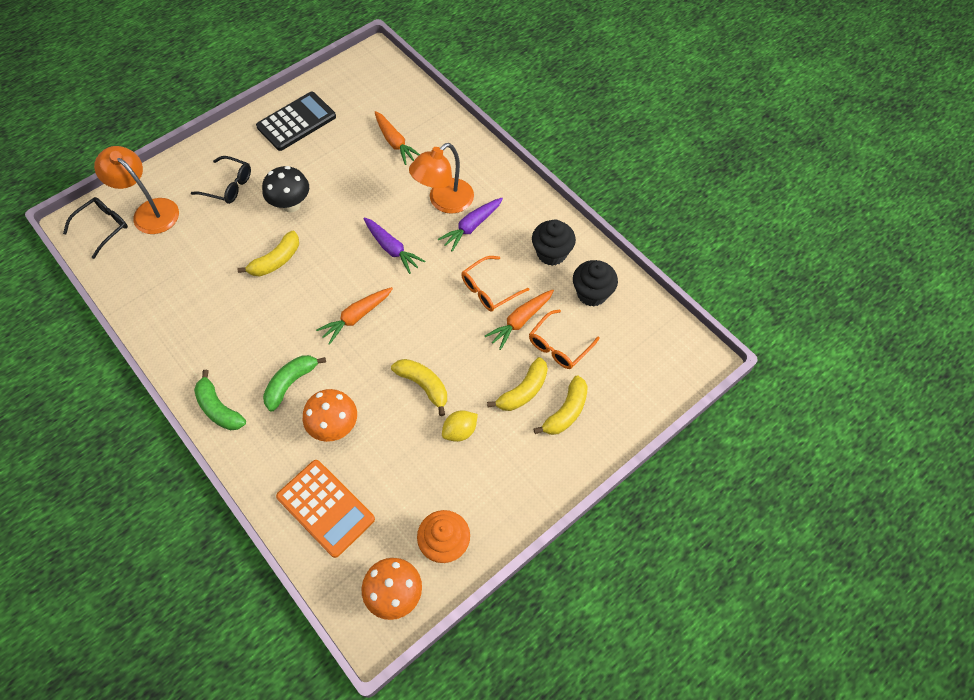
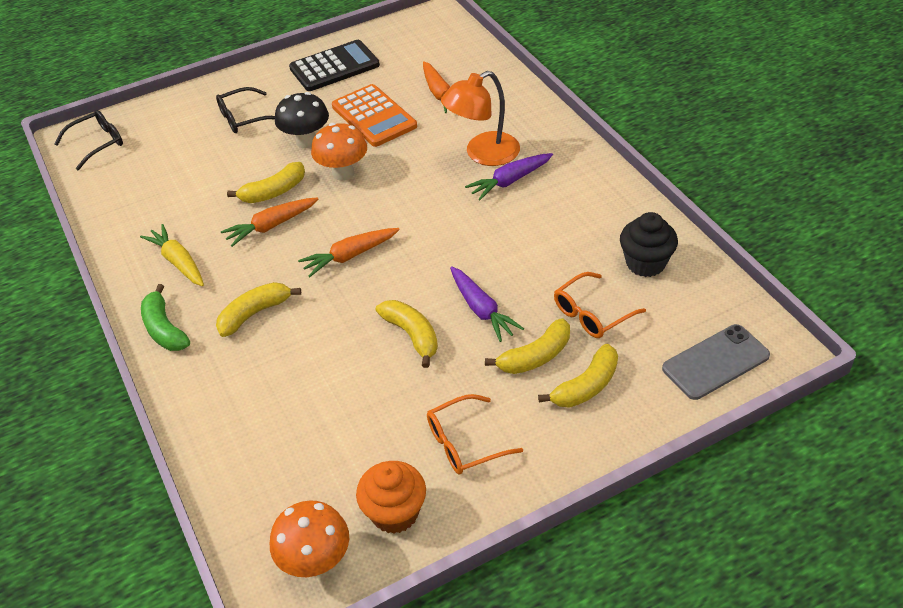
camera: 15 degrees right, 15 degrees down
(150, 211) = (151, 133): orange lamp -> none
(212, 342) = (178, 262): none -> yellow carrot
(229, 186) = (243, 118): black glasses -> black glasses turned 120 degrees clockwise
(291, 383) = (254, 313): green banana -> yellow banana
(325, 508) = (257, 450): orange calculator -> orange calculator (374, 116)
(335, 427) = (293, 365): orange mushroom -> orange mushroom (343, 173)
(392, 249) = (410, 193): purple carrot -> purple carrot (482, 310)
(460, 431) = (445, 390): yellow lemon -> none
(488, 290) = (516, 246): orange glasses -> orange glasses (464, 443)
(520, 321) = (548, 282): orange carrot -> orange carrot (271, 226)
(551, 253) = (602, 217): black cupcake -> none
(657, 376) = (715, 362): none -> grey phone

